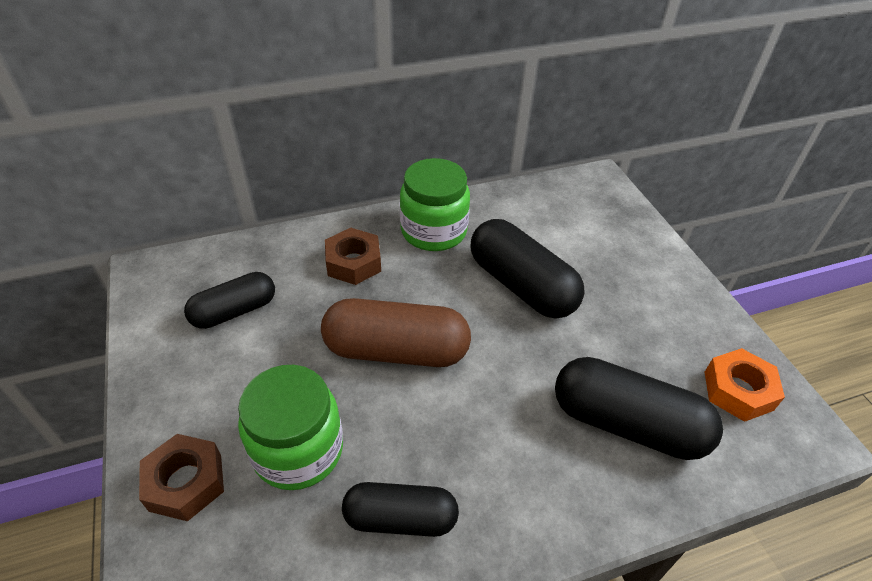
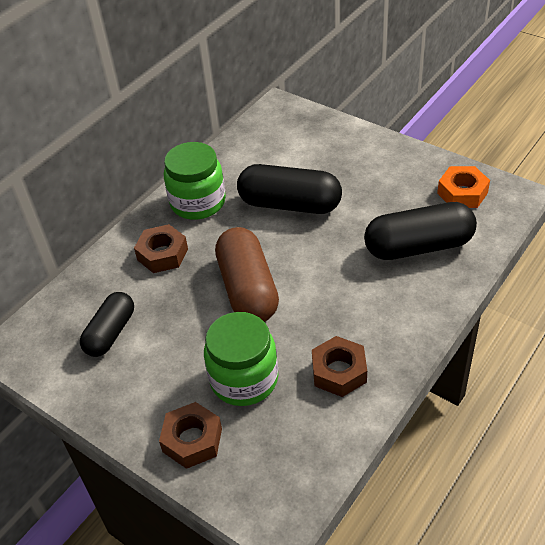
camera: 30 degrees left, 0 degrees up
(396, 350) = (248, 289): brown capsule -> brown capsule turned 75 degrees counterclockwise
(400, 518) = (339, 371): black capsule -> brown nut

